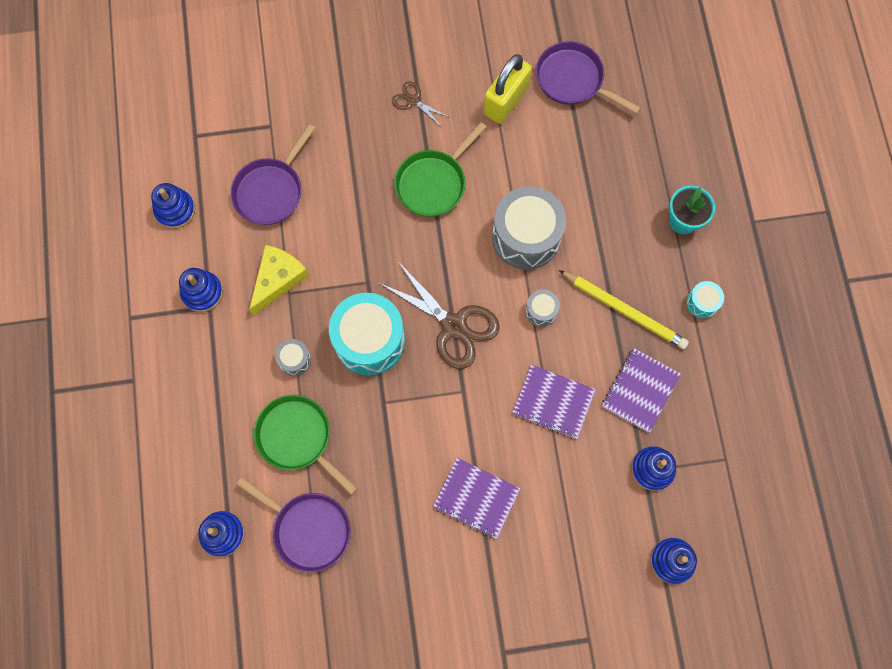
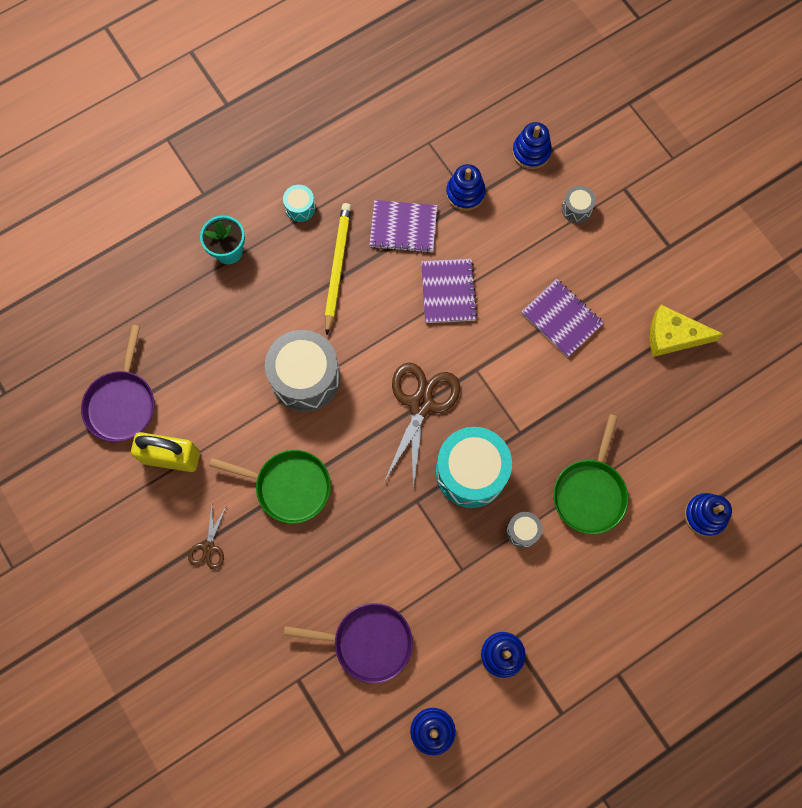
camera: 115 degrees left, 0 degrees up
(278, 279) = (454, 587): yellow cheese -> yellow cheese (673, 336)
(308, 529) = (661, 444): purple pan -> none
(476, 498) = (561, 319): purple notebook -> purple notebook turned 45 degrees counterclockwise
(541, 311) = (371, 335): grey drum -> grey drum (576, 209)

